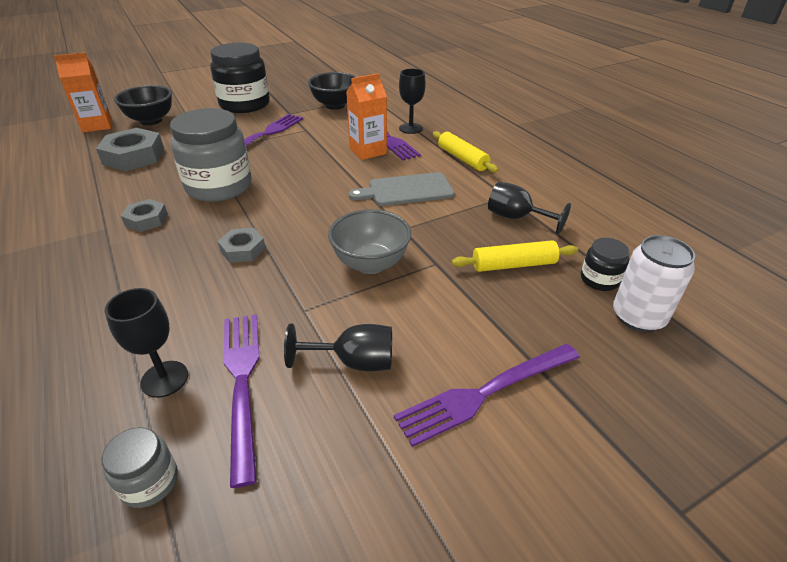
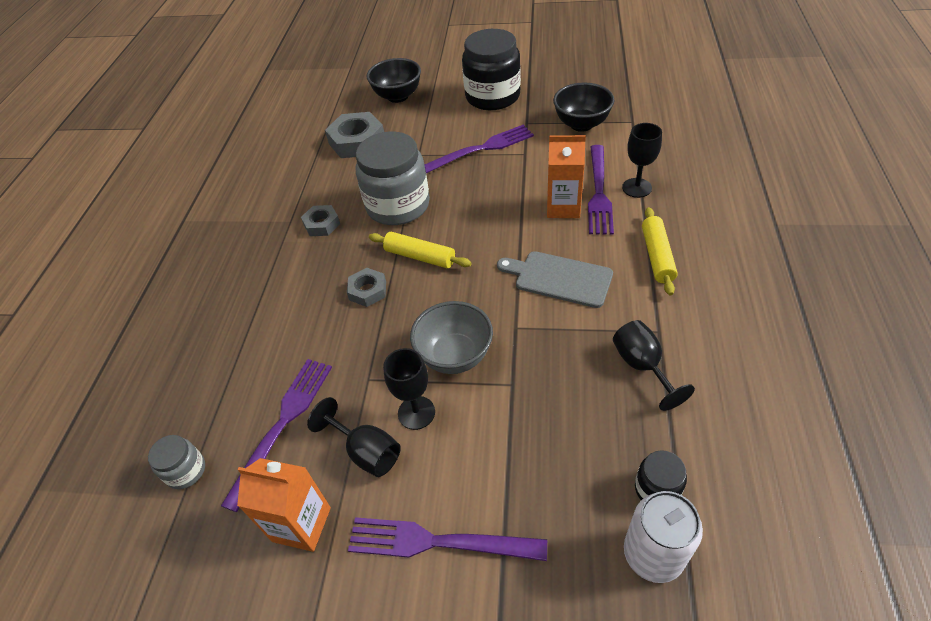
camera: 40 degrees right, 10 degrees up
(97, 125) = (353, 90): orange carton -> orange carton (301, 524)
(164, 379) = (241, 392): black goblet -> black goblet (416, 412)
(513, 265) = (584, 424): yellow rolling pin -> yellow rolling pin (420, 256)

